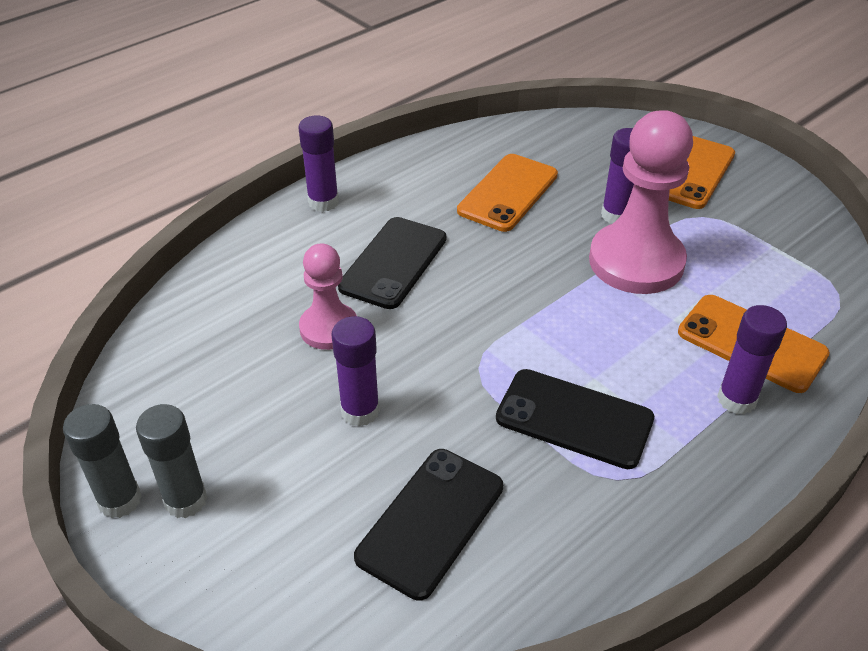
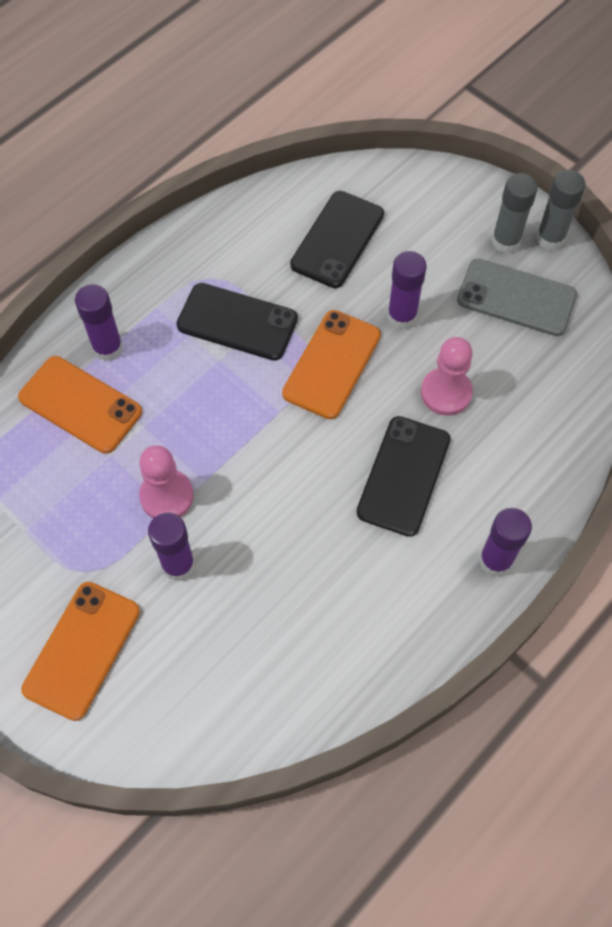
camera: 175 degrees right, 20 degrees up
(204, 423) = (516, 297): none -> grey phone
(508, 193) = (295, 593): orange phone -> orange phone (332, 364)
(636, 262) = (167, 496): pink pawn -> pink pawn, size x0.58

